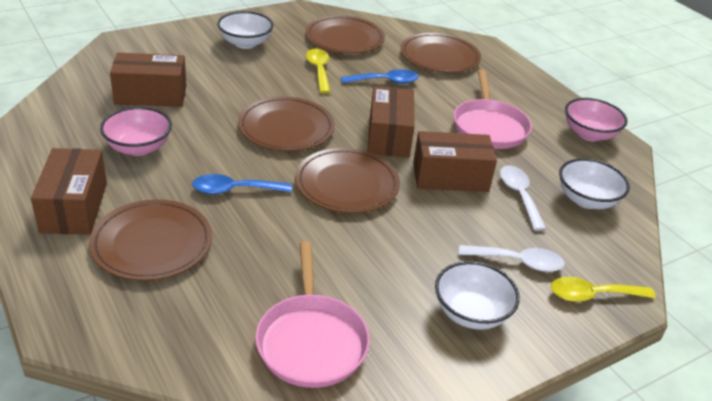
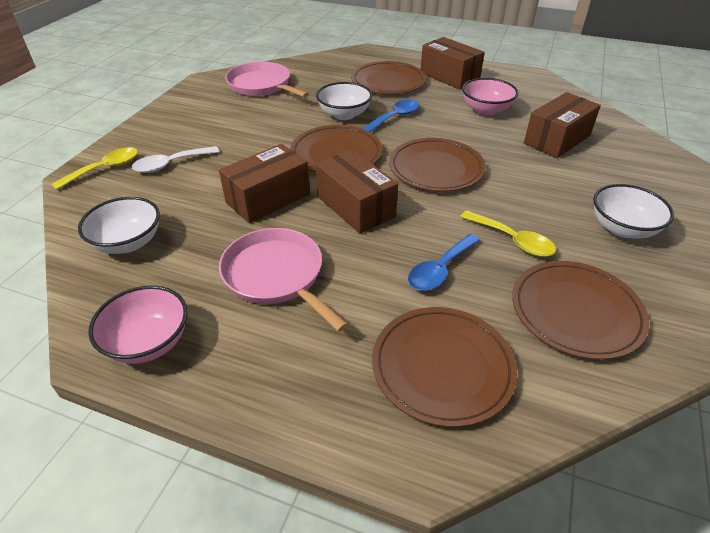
camera: 145 degrees right, 5 degrees up
(471, 313) = (186, 127): white bowl -> white bowl (344, 114)
(519, 195) = (197, 213): white spoon -> none

